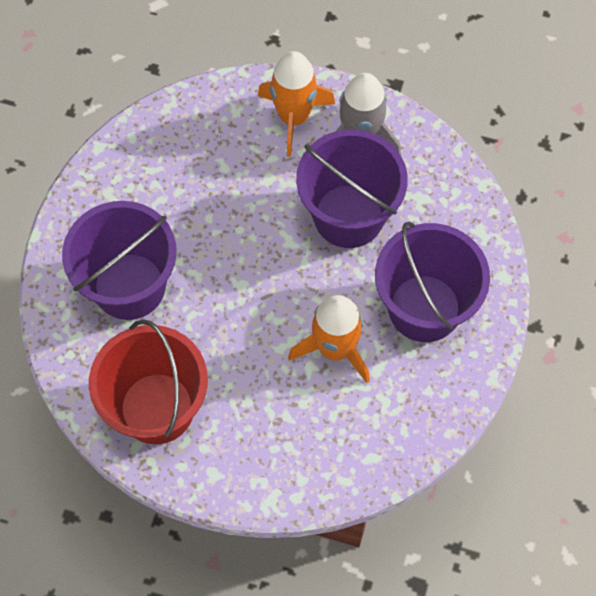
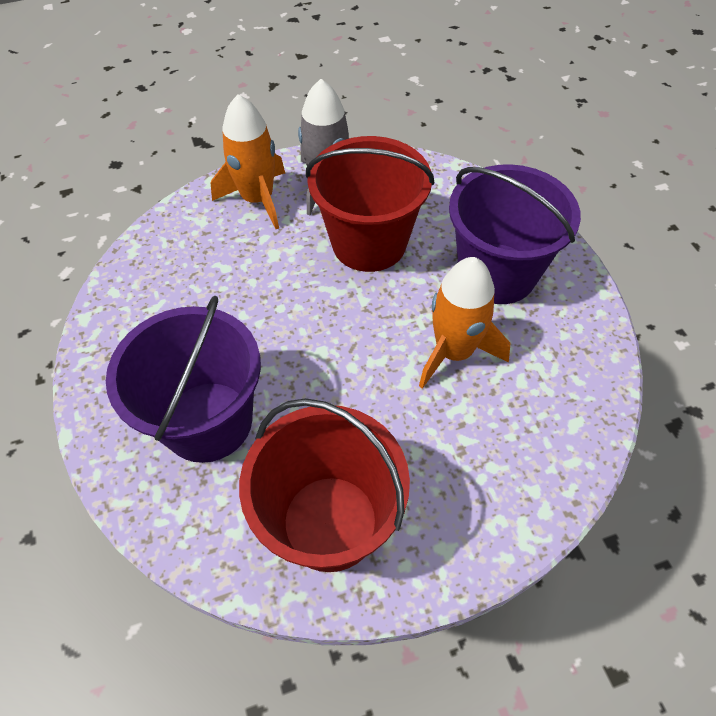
camera: 35 degrees left, 10 degrees down
(348, 216) = (369, 243): purple bucket -> red bucket

